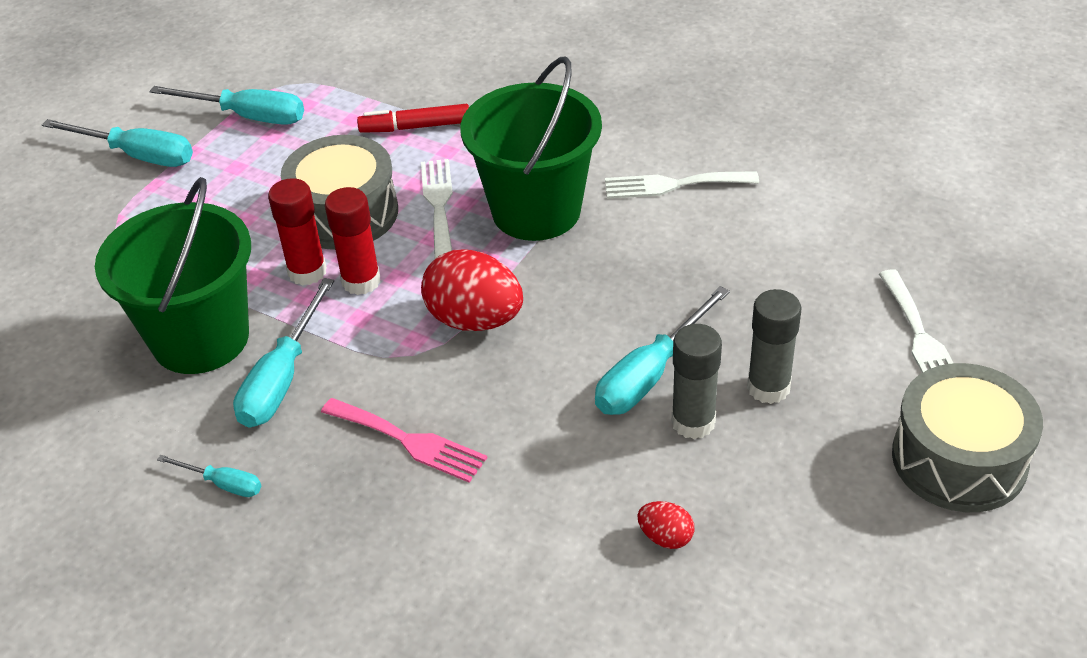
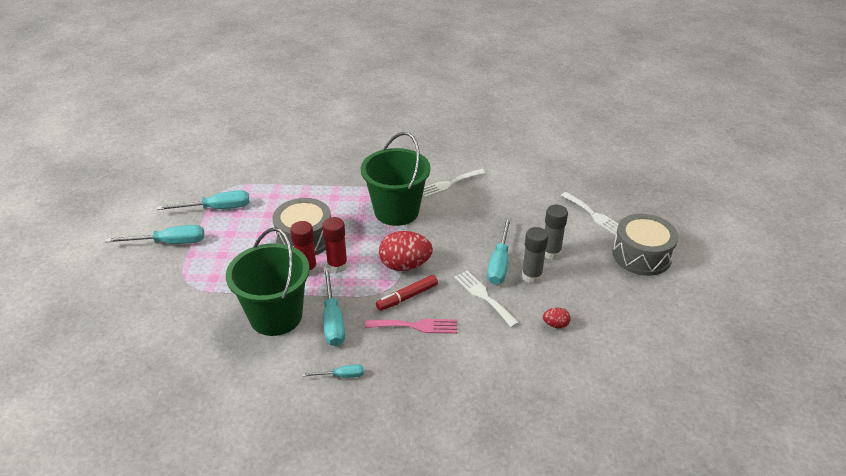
camera: 30 degrees left, 5 degrees down
(415, 127) = (309, 191): red marker -> red marker (407, 297)
(439, 204) = (348, 221): white fork -> white fork (484, 296)

